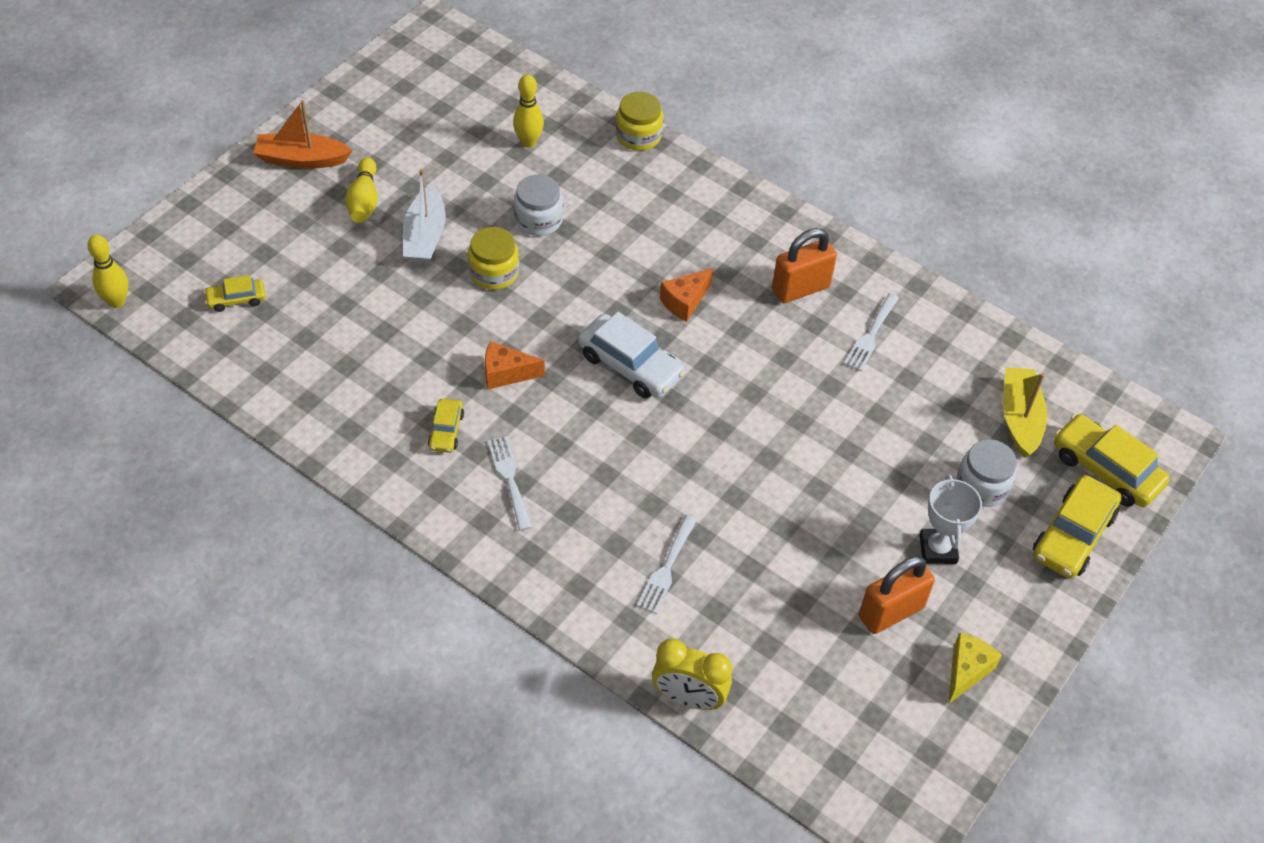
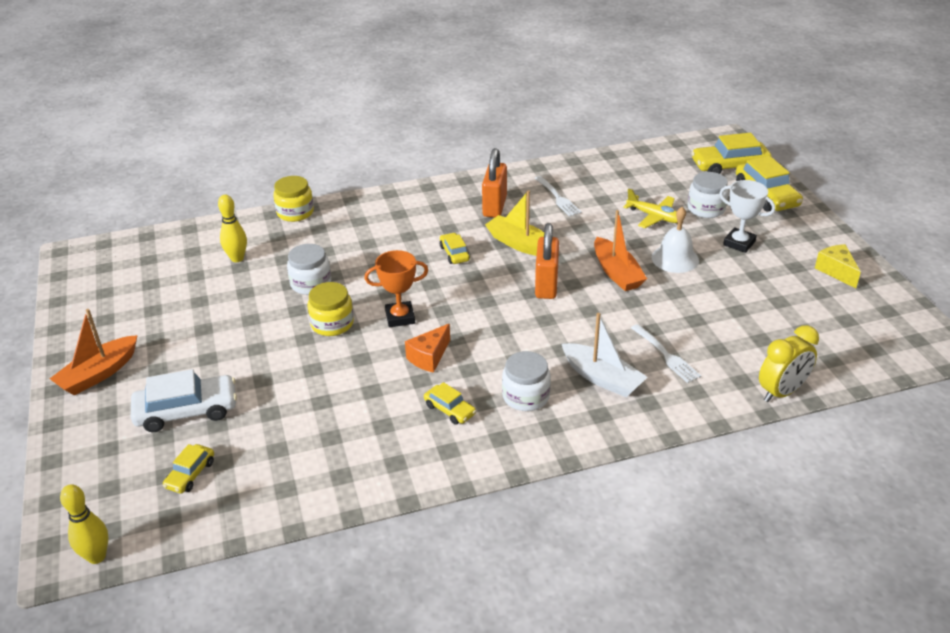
camera: 50 degrees left, 15 degrees down
(364, 200) = (184, 358): yellow bowling pin -> none
(425, 236) = (257, 342): white boat -> white boat (602, 378)
(510, 480) = (526, 396): white fork -> white jar
(545, 318) = (400, 317): none -> orange trophy
(630, 365) = (482, 298): white car -> white car (186, 411)
(685, 302) = (454, 253): orange cheese -> yellow car
(774, 458) = (616, 273): none -> orange boat
(849, 500) = (675, 258): none -> white bell
(891, 612) = (773, 280): orange padlock -> orange padlock (546, 285)
(917, 443) = (654, 217): none -> yellow plane
(1020, 418) = (669, 176): yellow boat -> yellow boat (520, 244)

